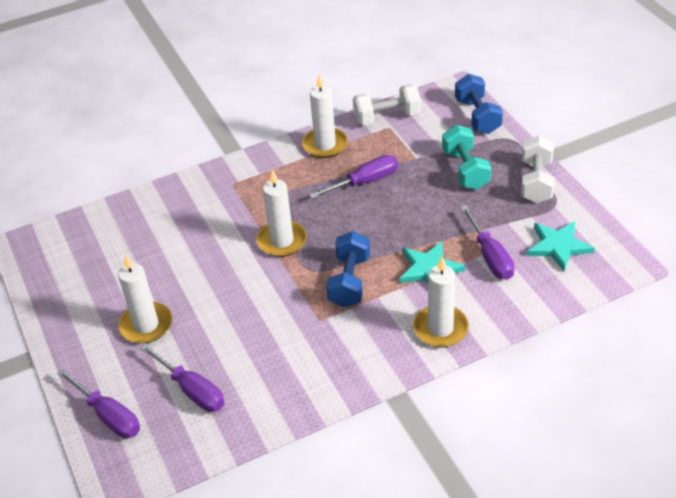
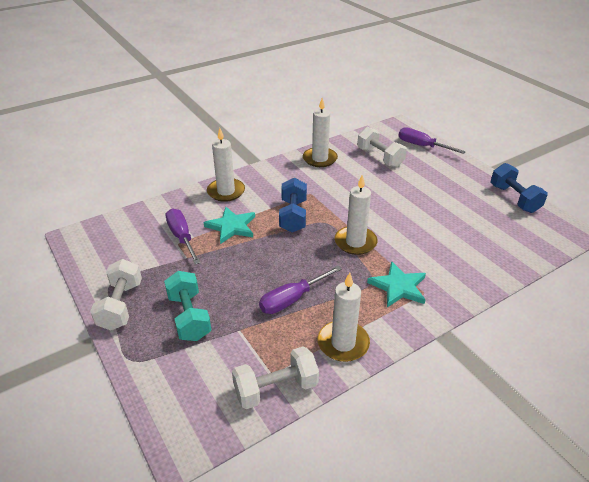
camera: 170 degrees right, 5 degrees down
(146, 325) = (430, 185): white candle -> white candle (320, 159)
(191, 390) = (380, 157): purple screwdriver -> white dumbbell
(477, 116) = (162, 394): blue dumbbell -> blue dumbbell (514, 199)
(558, 246) = (123, 247): turquoise star -> turquoise star (398, 287)

